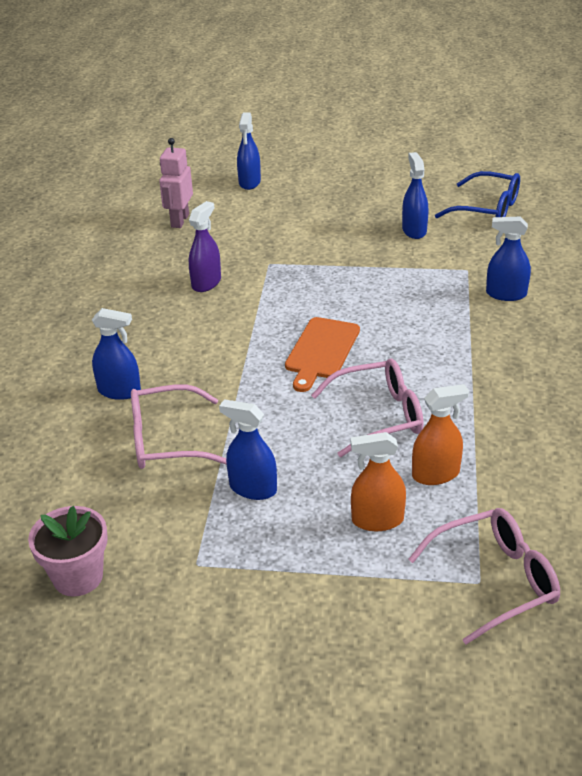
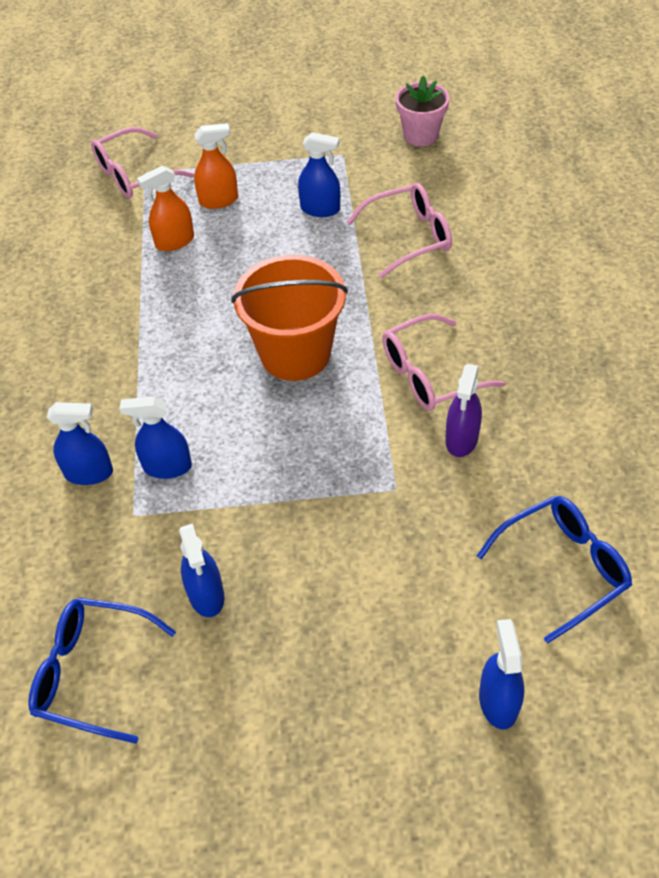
camera: 170 degrees right, 15 degrees up
(119, 391) = (478, 277): blue spray bottle -> blue spray bottle (167, 467)
(179, 221) = (562, 568): pink robot -> blue glasses
(321, 351) = (295, 353): orange cutting board -> orange bucket
(378, 416) = (227, 287): pink glasses -> pink glasses (430, 374)

